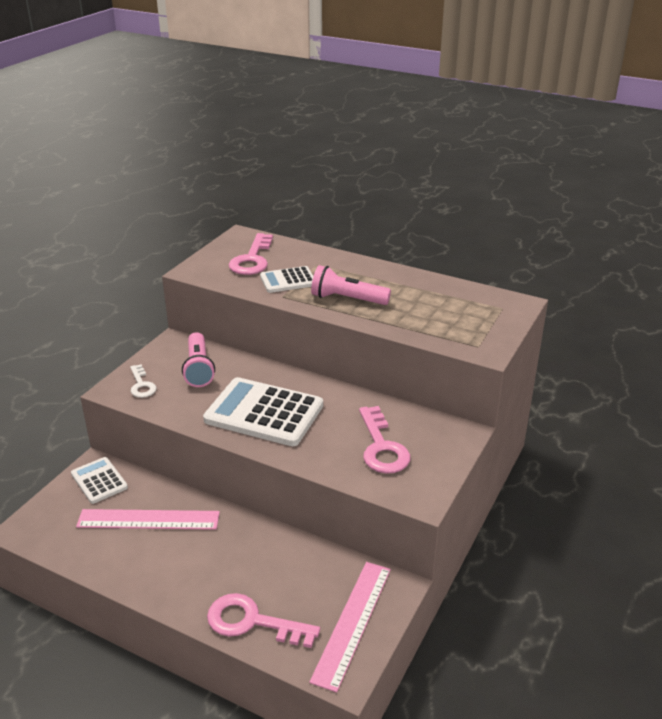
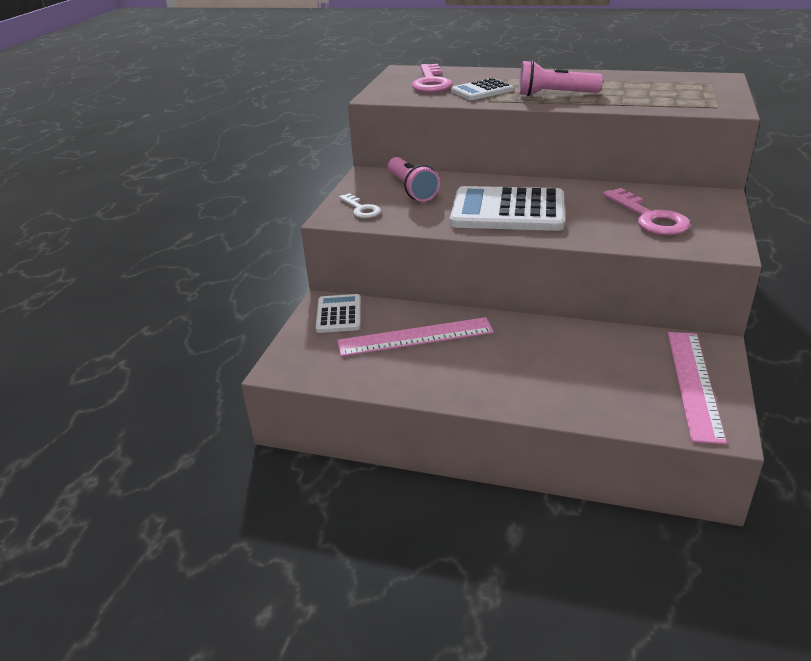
camera: 10 degrees left, 0 degrees up
(99, 481) = (339, 314): white calculator -> white calculator turned 45 degrees clockwise
(252, 622) = (590, 401): pink key -> none

